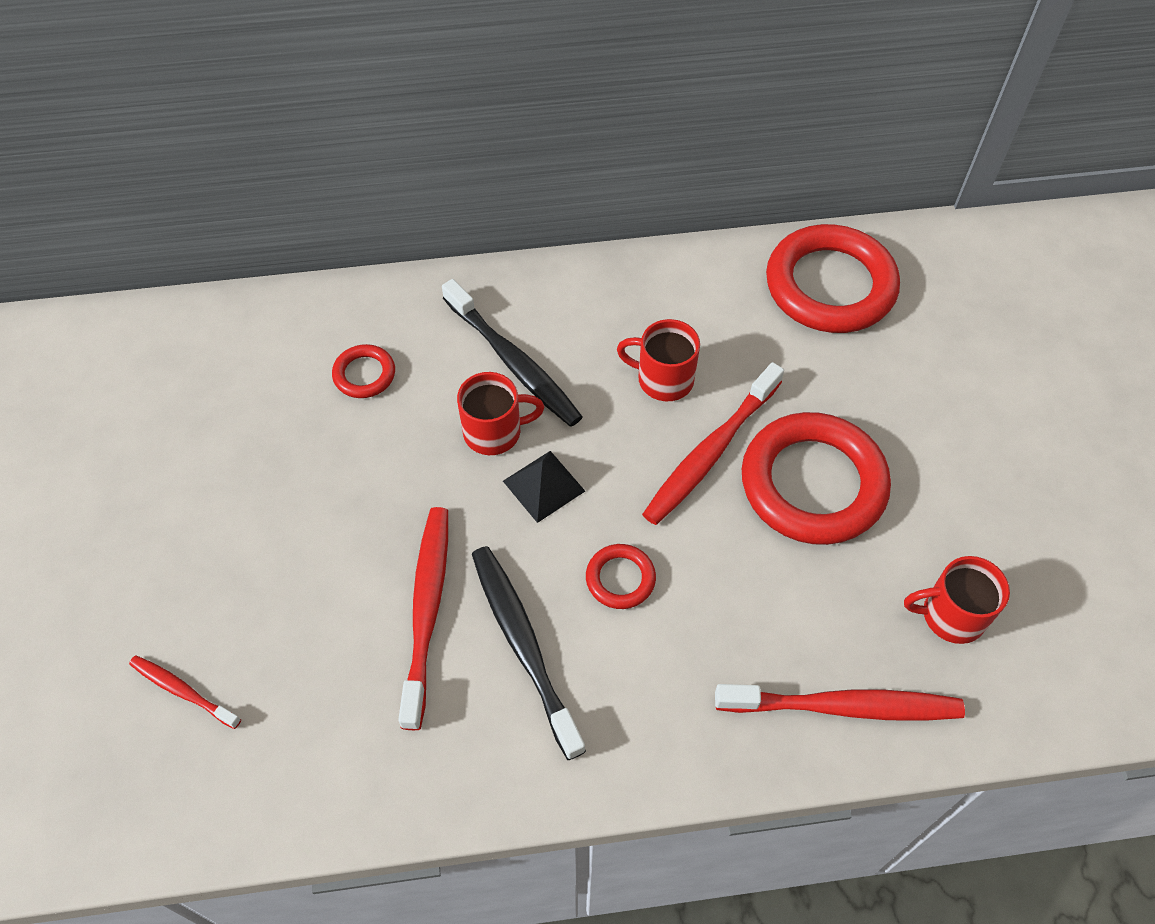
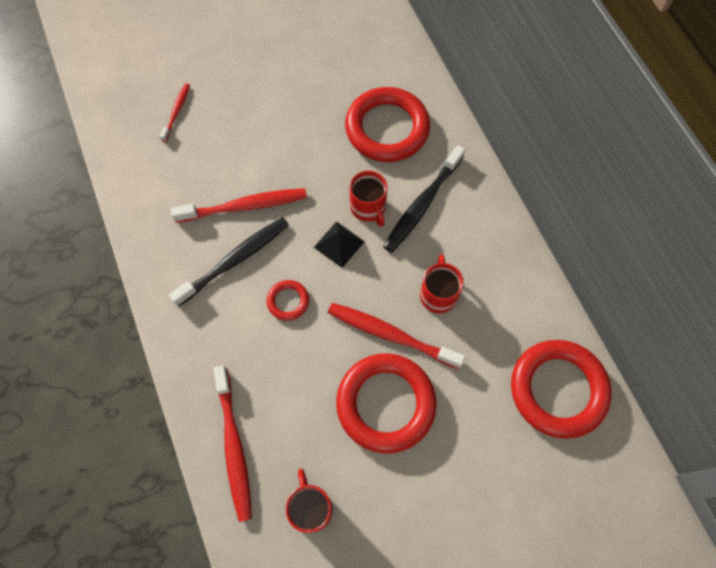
camera: 75 degrees right, 10 degrees up
(364, 374) = (387, 128): red ring -> red ring, size x2.20

